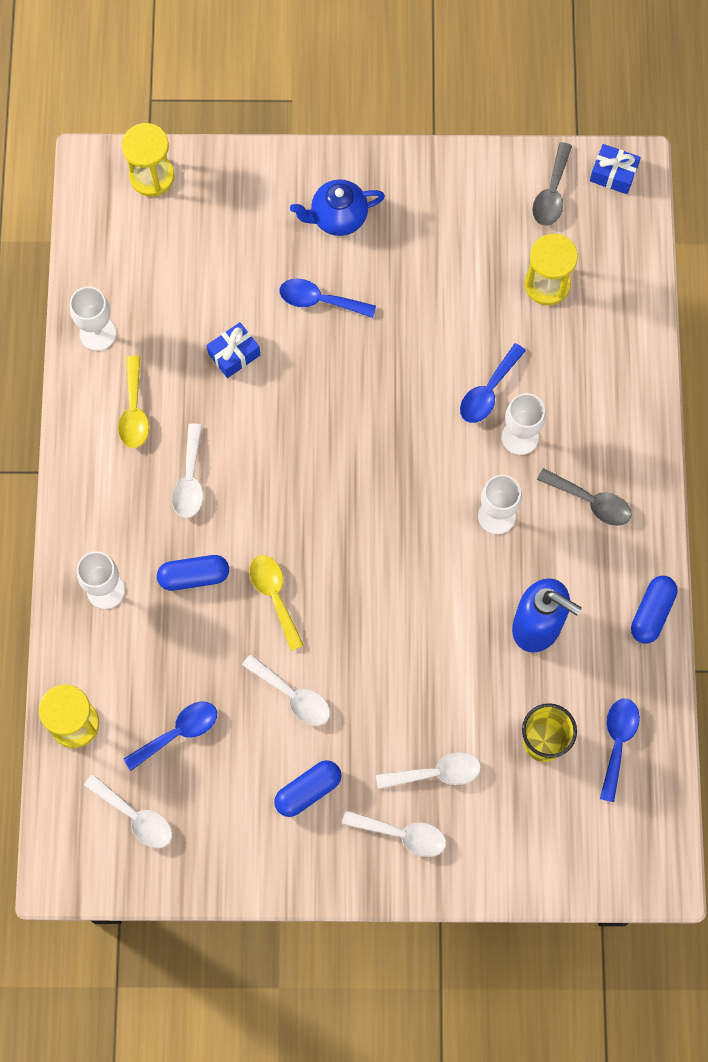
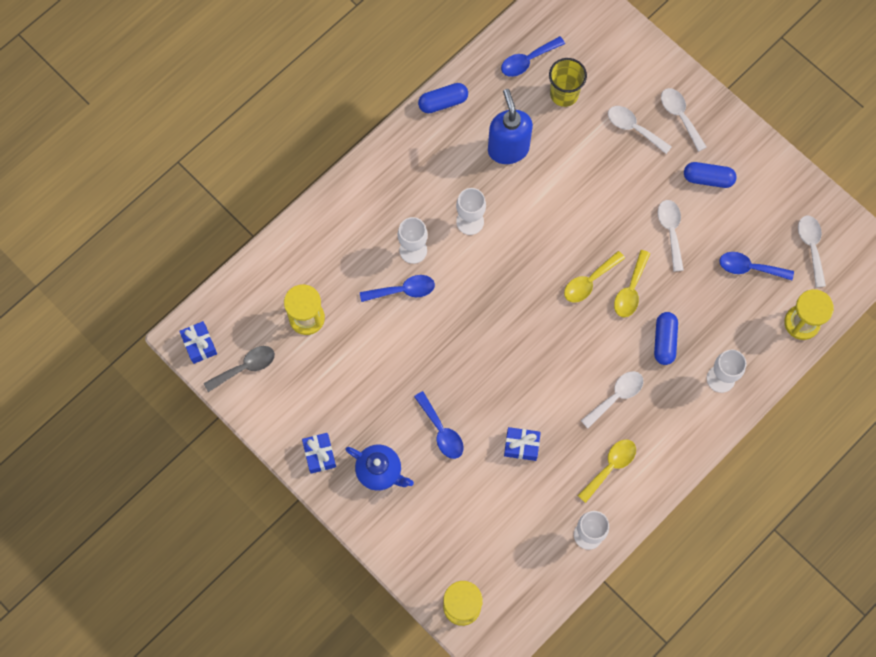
camera: 135 degrees left, 0 degrees up
(194, 576) = (664, 341): blue capsule -> blue capsule turned 60 degrees clockwise
(323, 566) = (589, 281): none -> yellow spoon
(405, 183) = (319, 455): none -> blue gift
(591, 501) = (413, 183): grey spoon -> none

